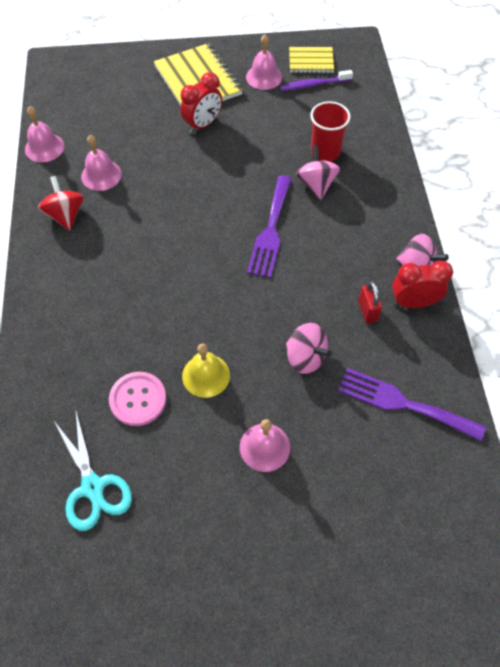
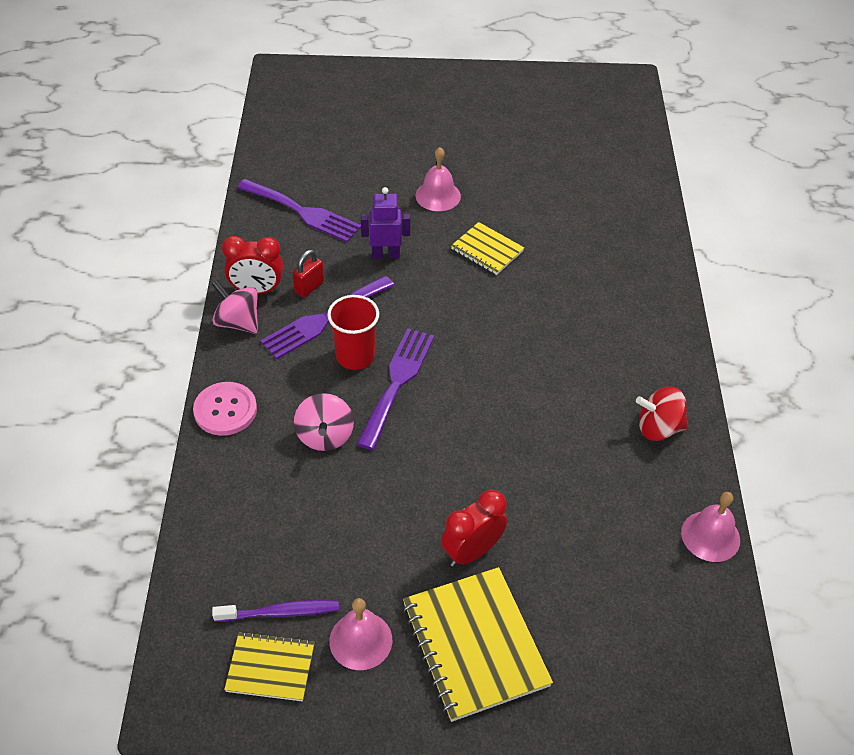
camera: 175 degrees left, 10 degrees down
(65, 215) = (658, 428): red spinning top -> red spinning top turned 105 degrees clockwise
(93, 487) = (588, 185): turquoise scissors -> none
(101, 175) = (619, 481): pink bell -> none
(138, 399) = (553, 238): pink button -> pink button (225, 410)
(206, 375) = (487, 250): yellow bell -> yellow notebook
(305, 357) = (385, 254): pink spinning top -> purple robot
(325, 152) = (298, 484): red cup -> red cup (355, 356)
(345, 280) = (324, 319): none -> purple fork
(367, 311) = (309, 287): red padlock -> red padlock turned 45 degrees clockwise

